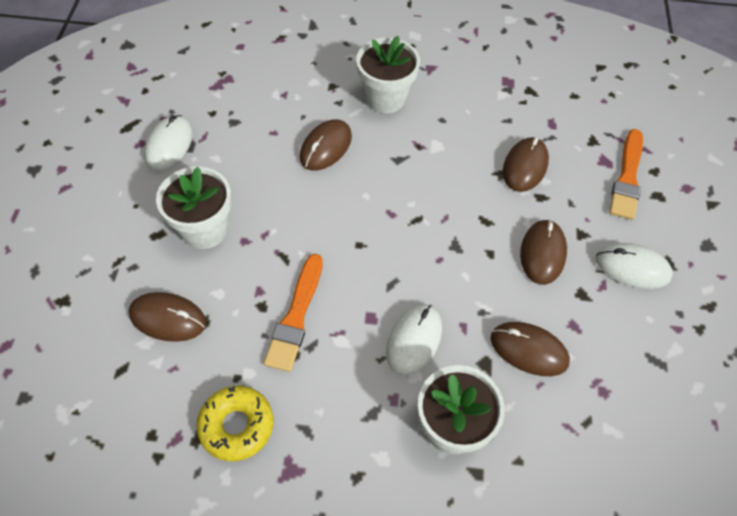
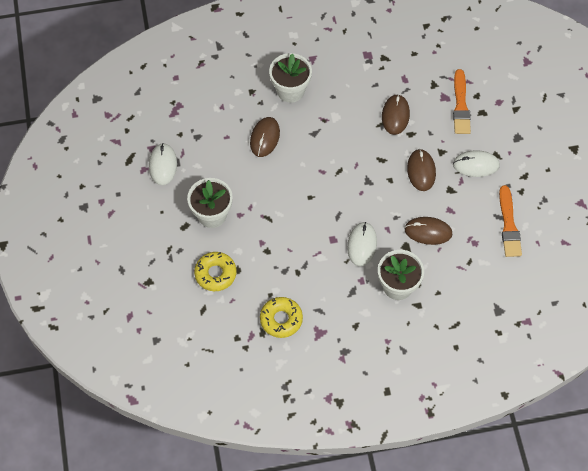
camera: 15 degrees left, 5 degrees up
(168, 318) = (215, 274): brown mouse -> yellow donut
(296, 316) = (289, 251): orange brush -> orange brush (509, 225)

